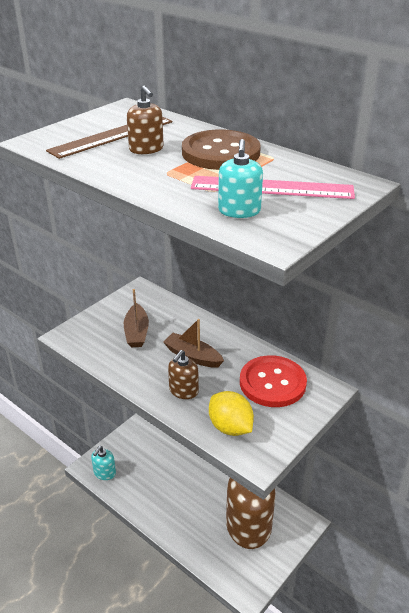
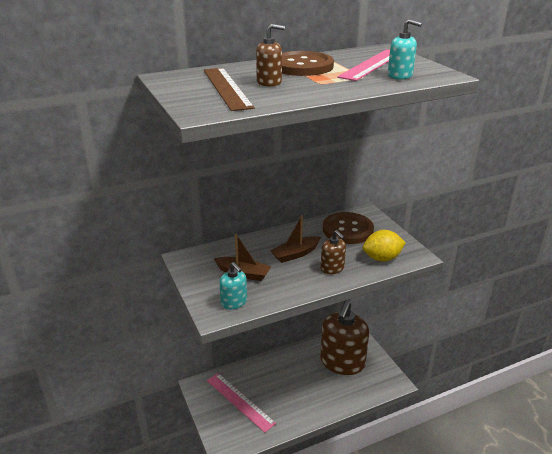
camera: 65 degrees left, 5 degrees down
(104, 473) = (239, 437): turquoise soap dispenser -> turquoise soap dispenser (234, 302)
(146, 456) = (240, 401): none -> pink ruler
(272, 383) = (347, 229): red button -> brown button

